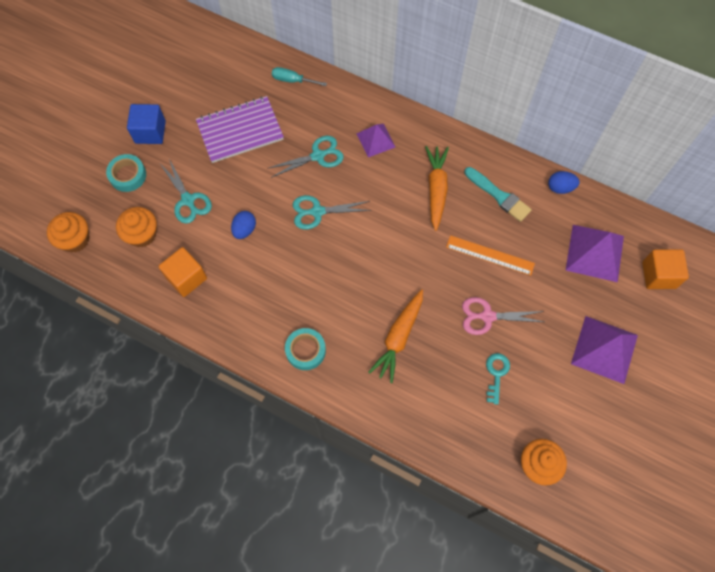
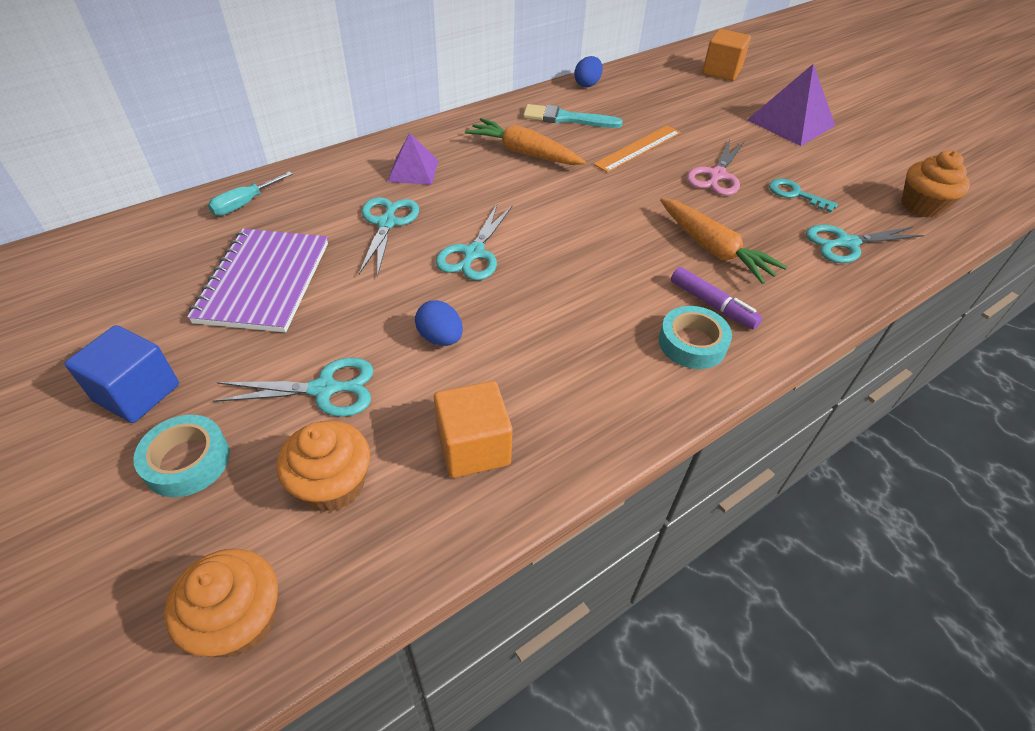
camera: 65 degrees left, 20 degrees down
(344, 352) = (712, 305): none -> purple marker
(455, 418) = (846, 243): none -> turquoise scissors
(498, 196) = (567, 119): turquoise brush -> turquoise brush turned 150 degrees counterclockwise
(594, 253) = (676, 92): purple pyramid -> none

